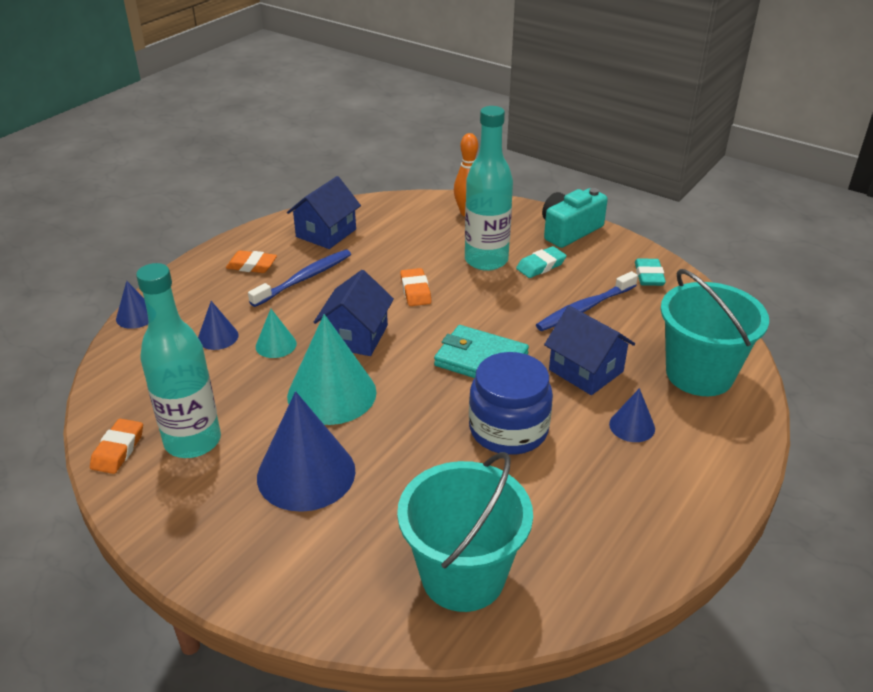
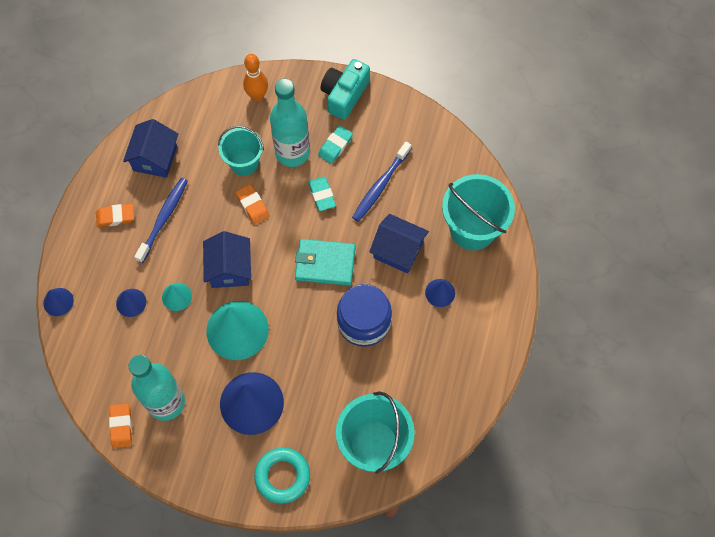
camera: 20 degrees left, 30 degrees up
(300, 574) = (282, 476): none -> turquoise ring
(424, 256) = (244, 163): none -> turquoise bucket
(649, 276) = (417, 133): turquoise eraser -> turquoise eraser (322, 195)

